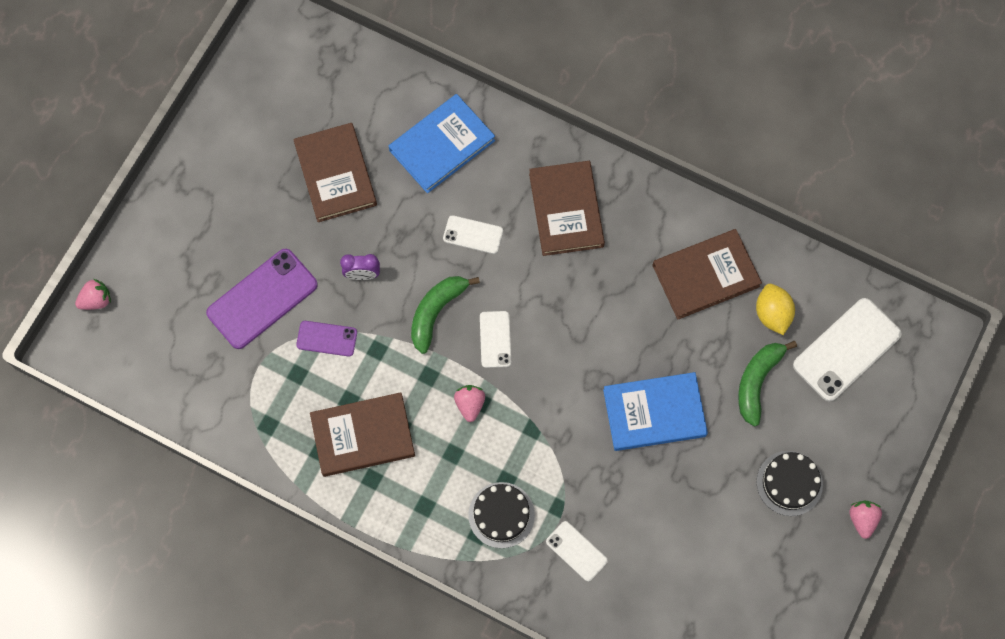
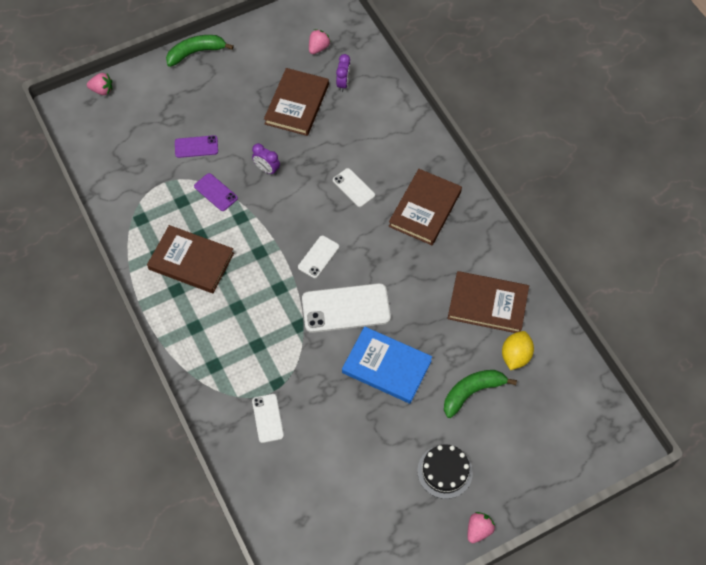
camera: 35 degrees right, 10 degrees down
(262, 299) = (196, 147): purple phone -> purple phone, size x0.54
(368, 116) = (343, 83): none -> purple clock
(436, 312) = (294, 218): green banana -> green banana (196, 53)
(442, 145) = (375, 126): blue book -> none
(470, 404) = (271, 285): pink strawberry -> pink strawberry (318, 48)
(501, 515) = (238, 364): black cake -> none
(846, 349) = (551, 411): white phone -> white phone (346, 308)

